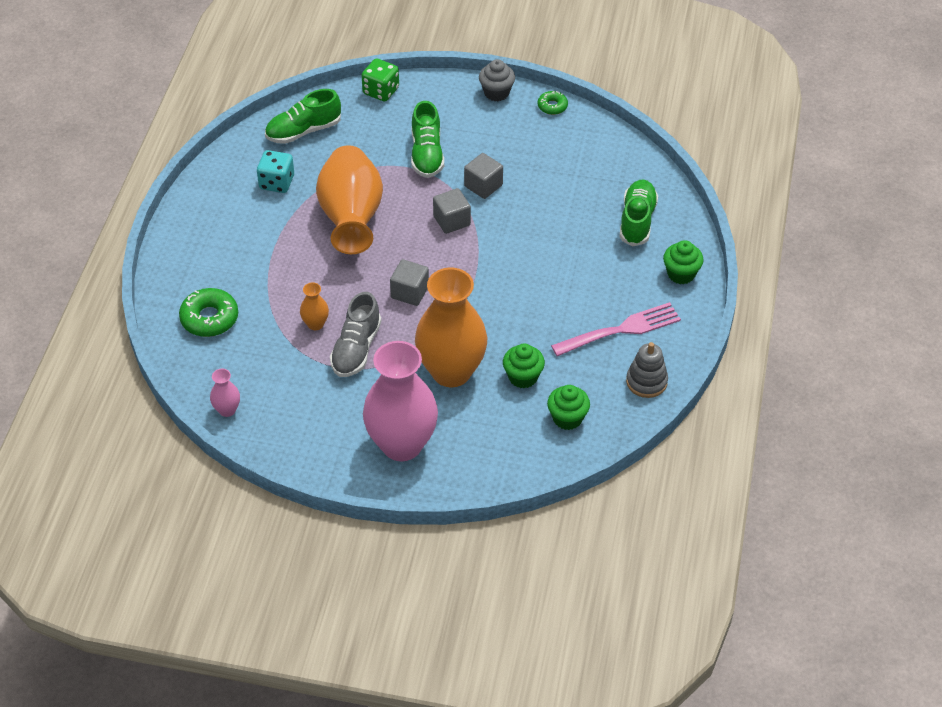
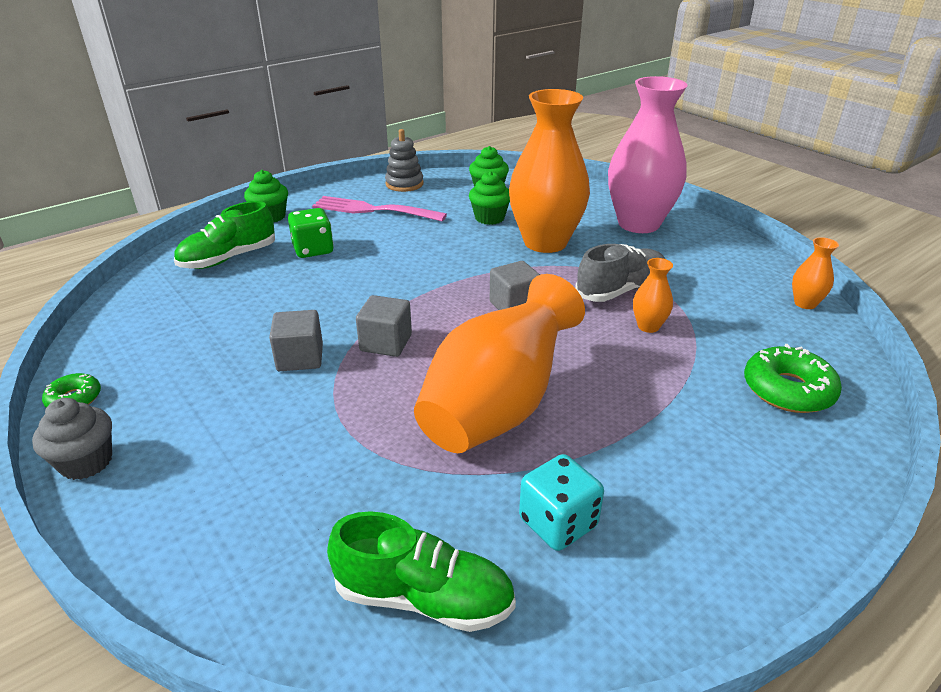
camera: 140 degrees left, 15 degrees down
(227, 410) = (805, 303): pink vase -> orange vase
(381, 91) = (208, 590): green dice -> green dice (313, 250)
(427, 154) = (302, 432): green shoe -> none

